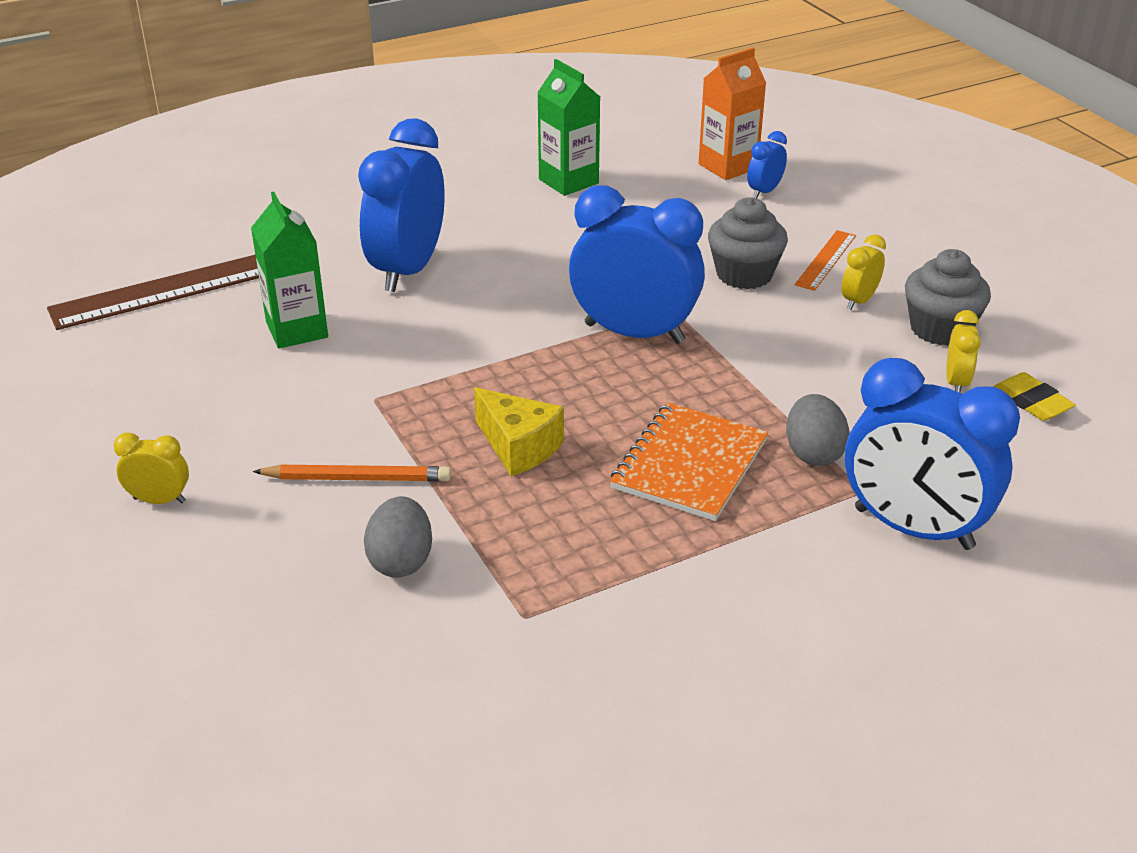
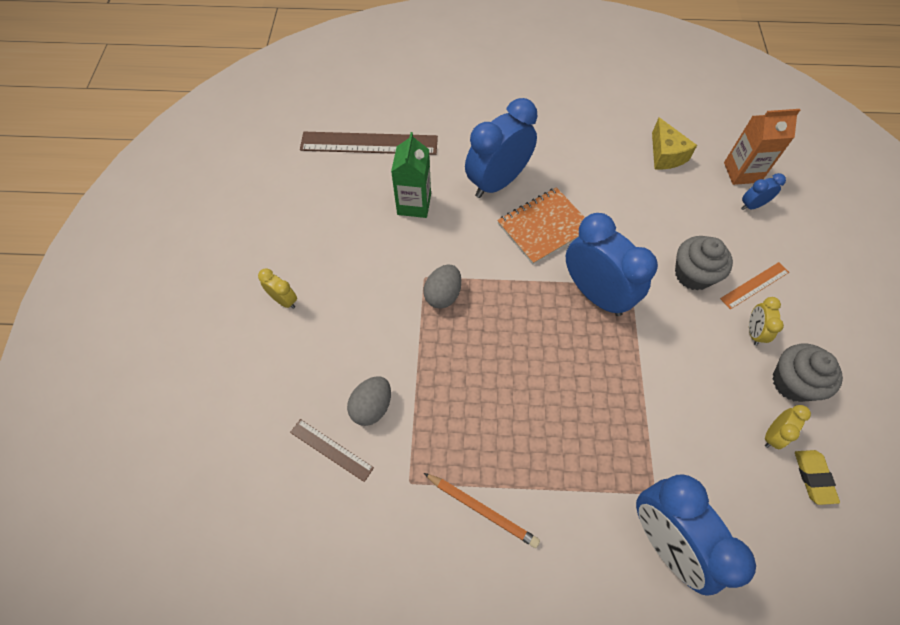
camera: 30 degrees right, 25 degrees up
(357, 479) = (384, 334): orange pencil -> orange pencil (482, 510)
(372, 632) = (331, 450): none -> brown ruler
(519, 447) = (478, 353): yellow cheese -> yellow cheese (665, 155)
(568, 181) = (632, 145): green carton -> none
(689, 464) = (564, 417): orange notebook -> orange notebook (544, 227)
(813, 453) = (642, 447): grey egg -> grey egg (443, 295)
(859, 301) = (753, 332): yellow clock -> yellow clock turned 60 degrees counterclockwise

